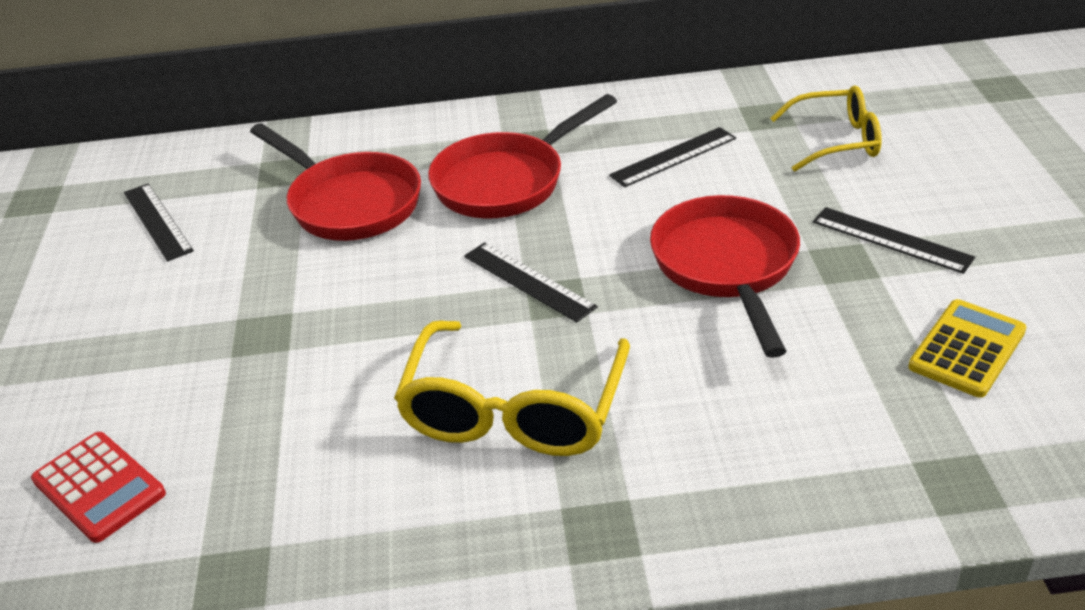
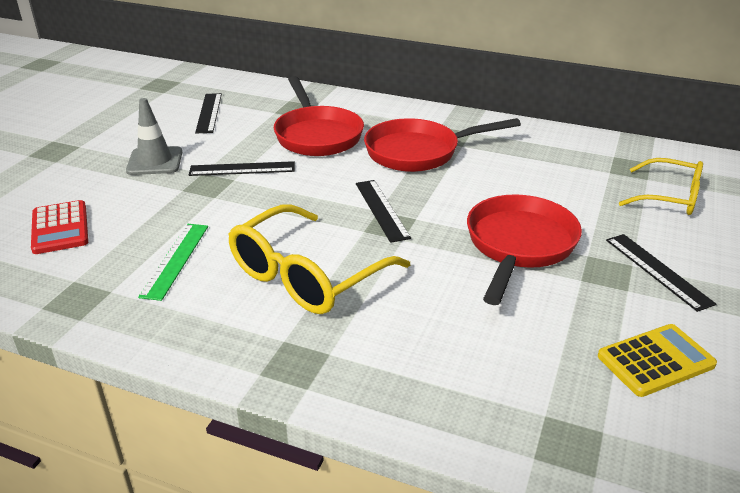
camera: 25 degrees right, 5 degrees down
(146, 328) = (155, 161): none -> grey traffic cone
(319, 462) = (175, 260): none -> green ruler
(673, 157) = (540, 171): black ruler -> black ruler (242, 169)

